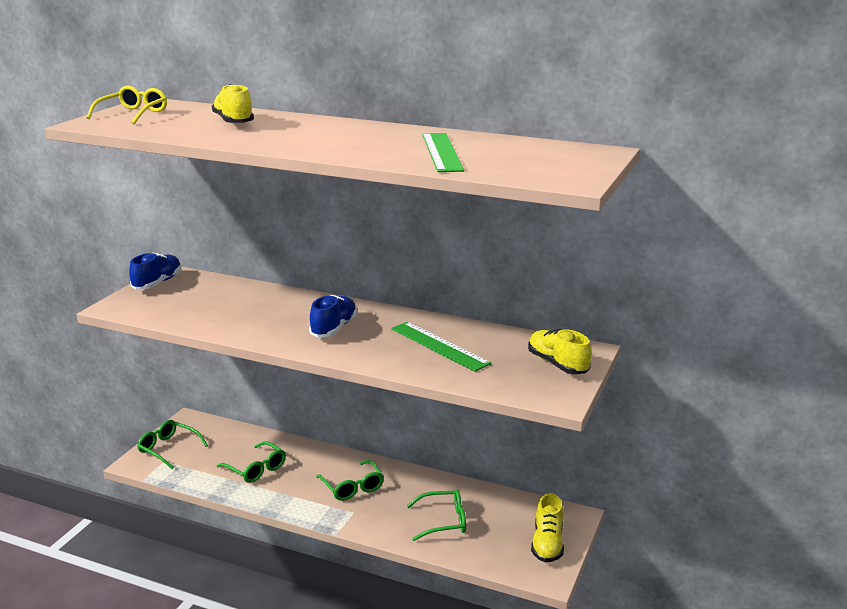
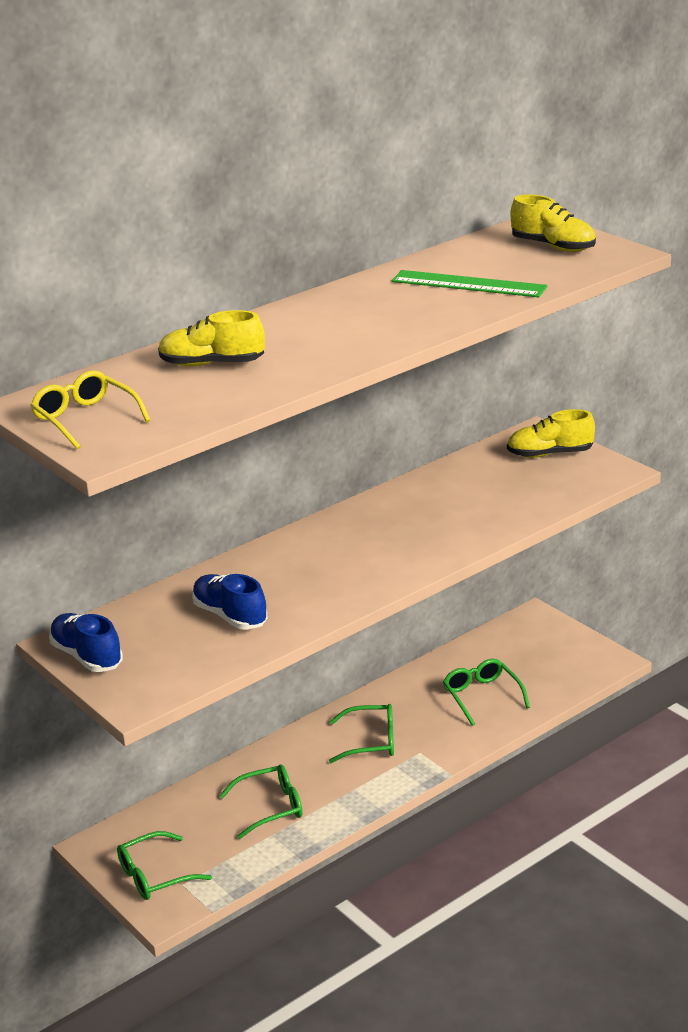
camera: 60 degrees left, 5 degrees up
(334, 328) = (357, 554): blue shoe -> blue shoe (230, 616)
(439, 346) = (457, 503): green ruler -> none
(443, 521) = (482, 696): green glasses -> green glasses turned 45 degrees counterclockwise
(547, 544) = (564, 645): yellow shoe -> yellow shoe (553, 247)

